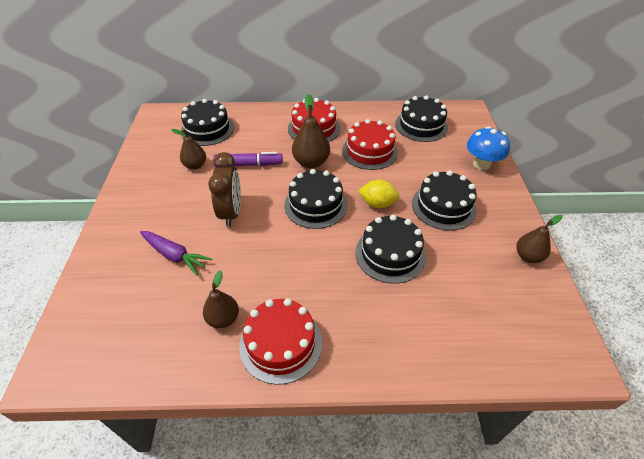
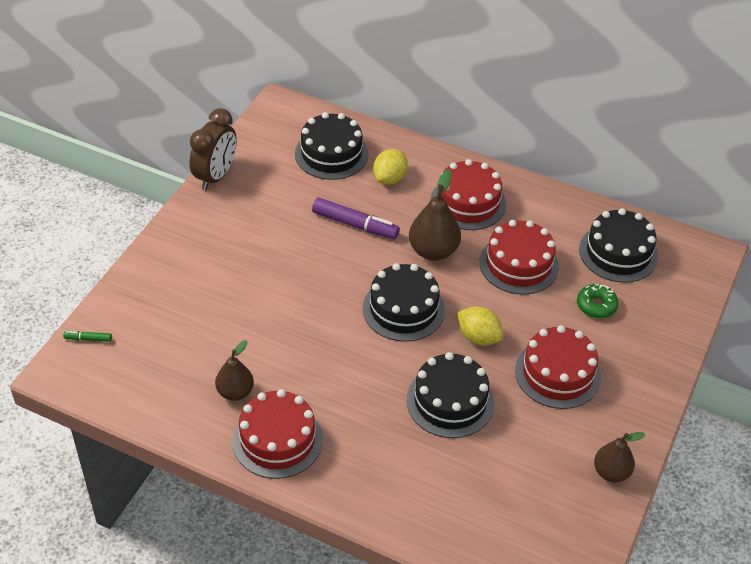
camera: 25 degrees right, 0 degrees up
(66, 329) = (88, 339): none -> green marker
(175, 255) = (218, 306): purple carrot -> none
(195, 165) = (292, 201): brown pear -> none
(231, 213) = (302, 280): brown clock -> brown clock (215, 176)
(255, 131) = (389, 178): none -> yellow lemon
(433, 158) = (596, 305): none -> green donut
(443, 206) = (557, 373): black cake -> red cake
(481, 164) = (655, 340): blue mushroom -> none

